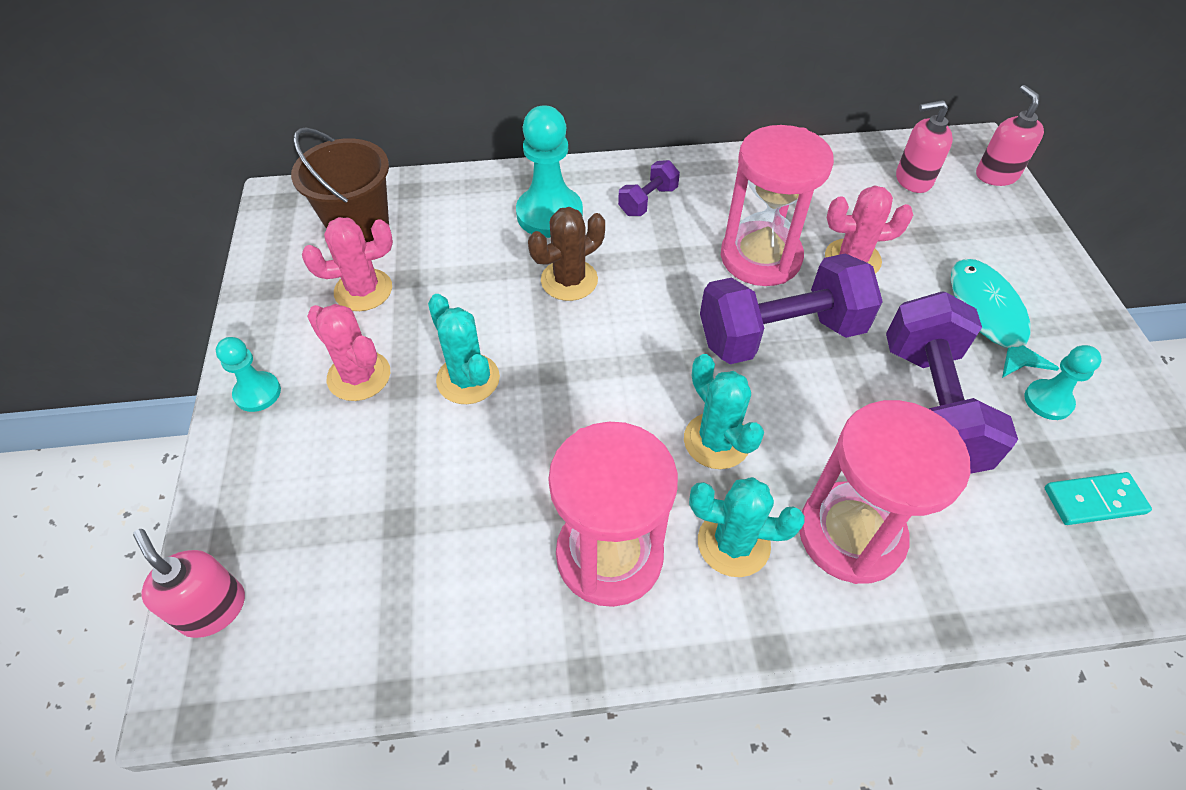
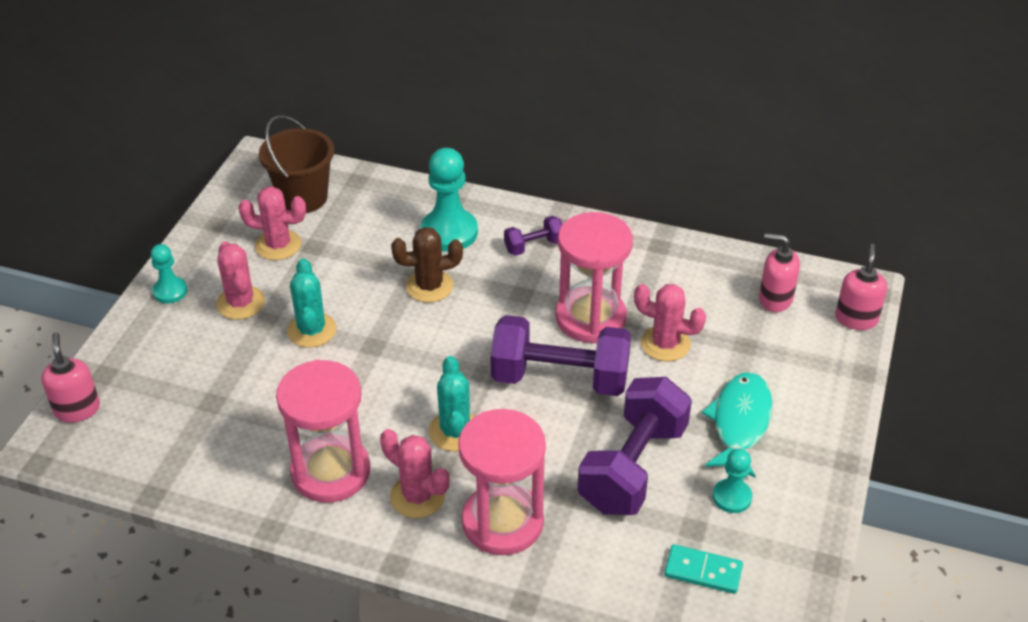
camera: 25 degrees right, 10 degrees down
(733, 543) = (417, 496): turquoise cactus -> pink cactus

